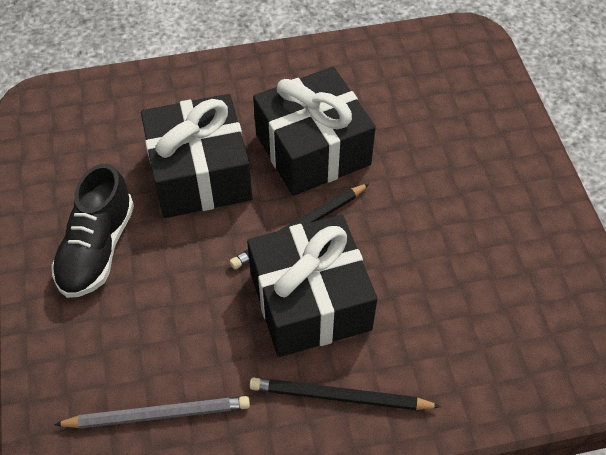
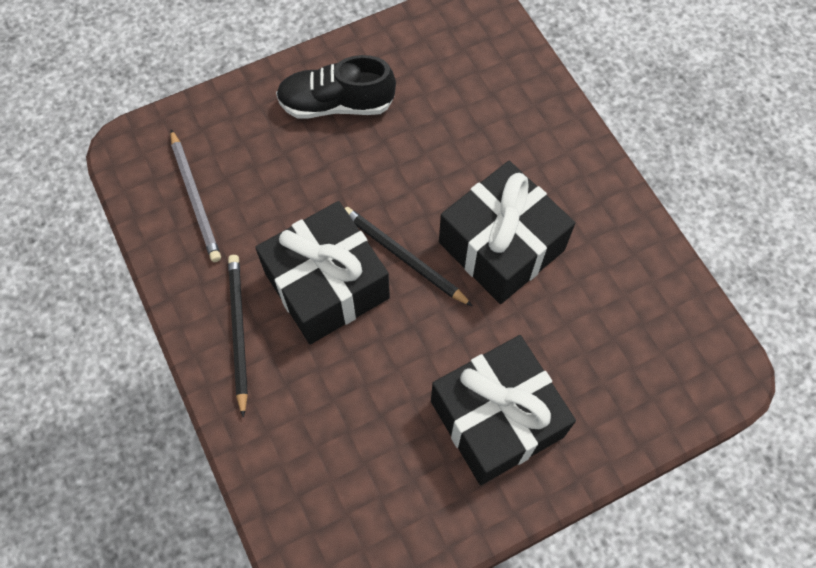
camera: 75 degrees right, 10 degrees up
(200, 174) = (439, 157): black gift -> black gift (496, 419)

